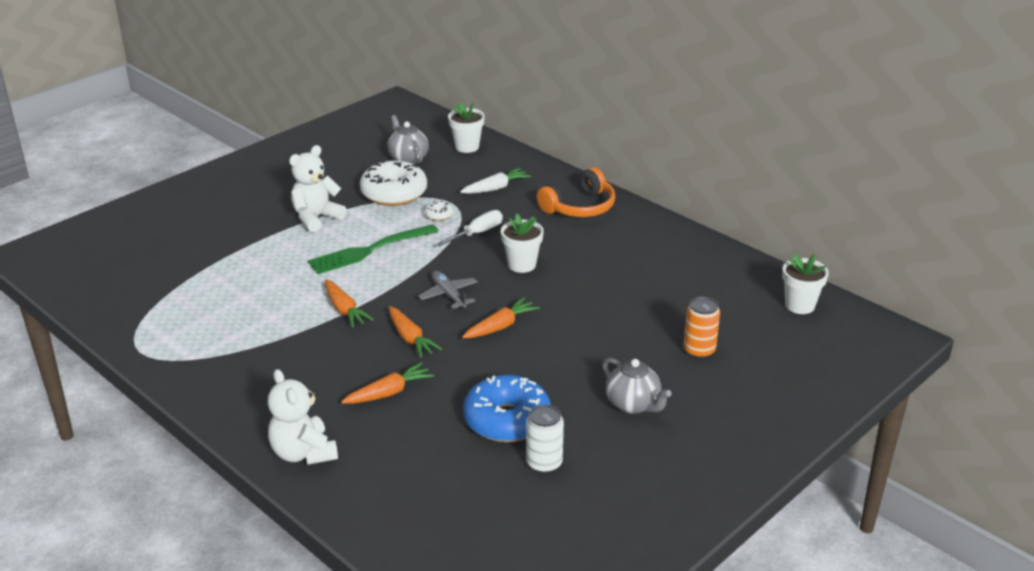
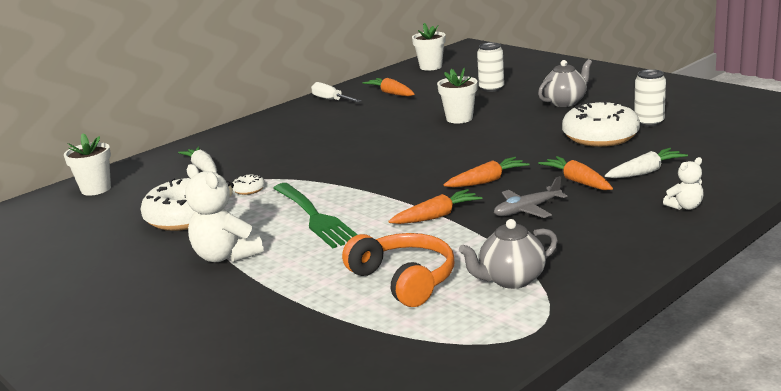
camera: 85 degrees left, 10 degrees down
(303, 453) = (685, 207): white teddy bear -> white teddy bear, size x0.54
(395, 439) = (645, 172): none -> white carrot
(408, 158) = (101, 218): grey teapot -> grey teapot (511, 280)
(449, 295) = (409, 172): grey plane -> grey plane (527, 210)
(477, 233) = (294, 169): white screwdriver -> white screwdriver (331, 100)
(500, 326) = (464, 148): orange carrot -> orange carrot (391, 93)
(507, 420) = (600, 137): blue donut -> white donut
(521, 265) = (359, 148): white flower pot -> white flower pot (459, 118)
(579, 207) = (260, 133): orange headphones -> orange headphones (404, 280)
(699, 350) = (491, 88): orange can -> white can

